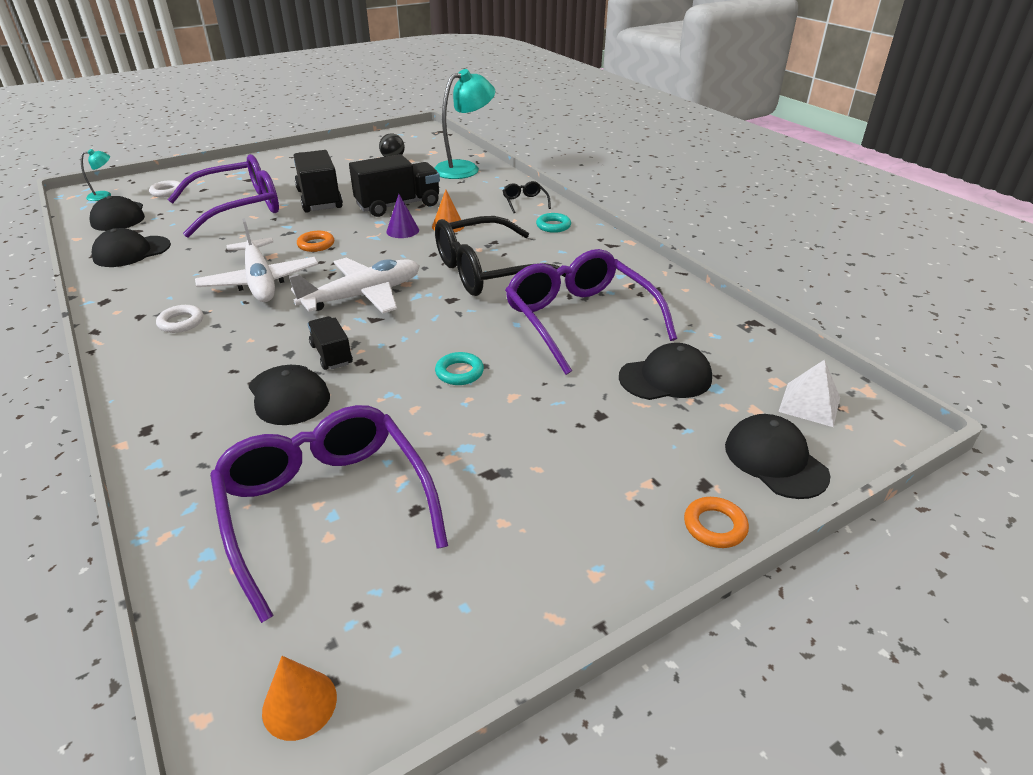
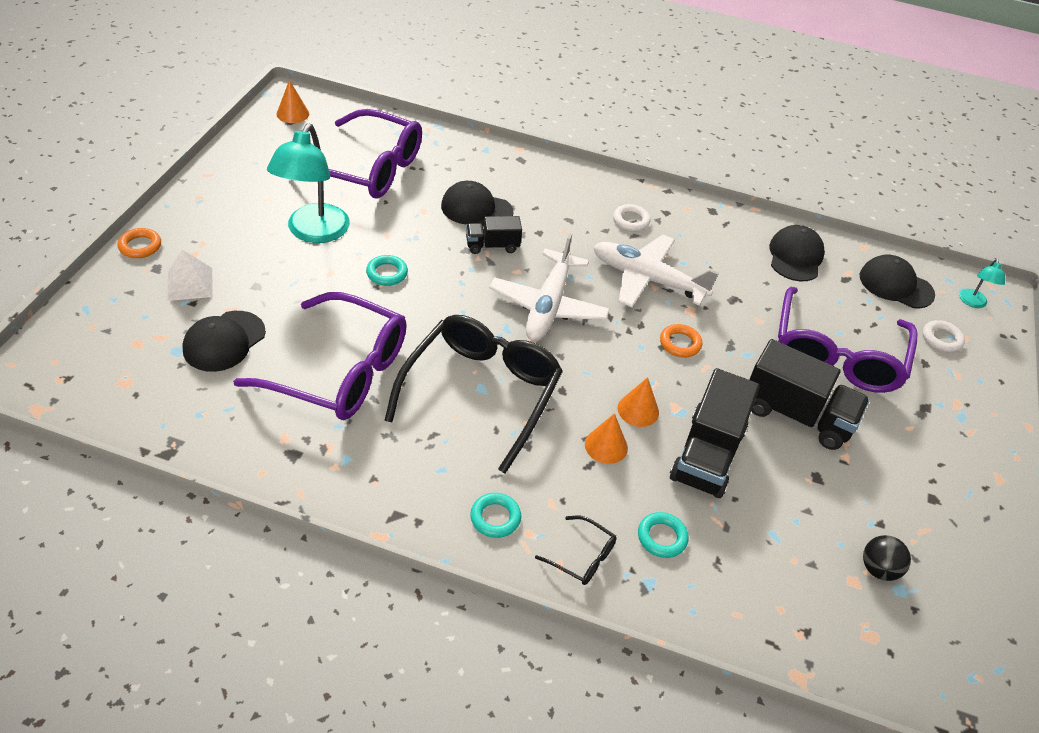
camera: 135 degrees right, 10 degrees up
(331, 354) = (492, 246): black truck -> black truck turned 150 degrees clockwise
(402, 231) = (638, 410): purple cone -> orange cone
(464, 168) = (760, 606): turquoise lamp -> turquoise lamp (313, 232)
(474, 194) = (662, 537): none -> turquoise ring
(775, 460) = (110, 306): black cap -> none
(809, 404) = (91, 369): white pyramid -> white pyramid (190, 284)

